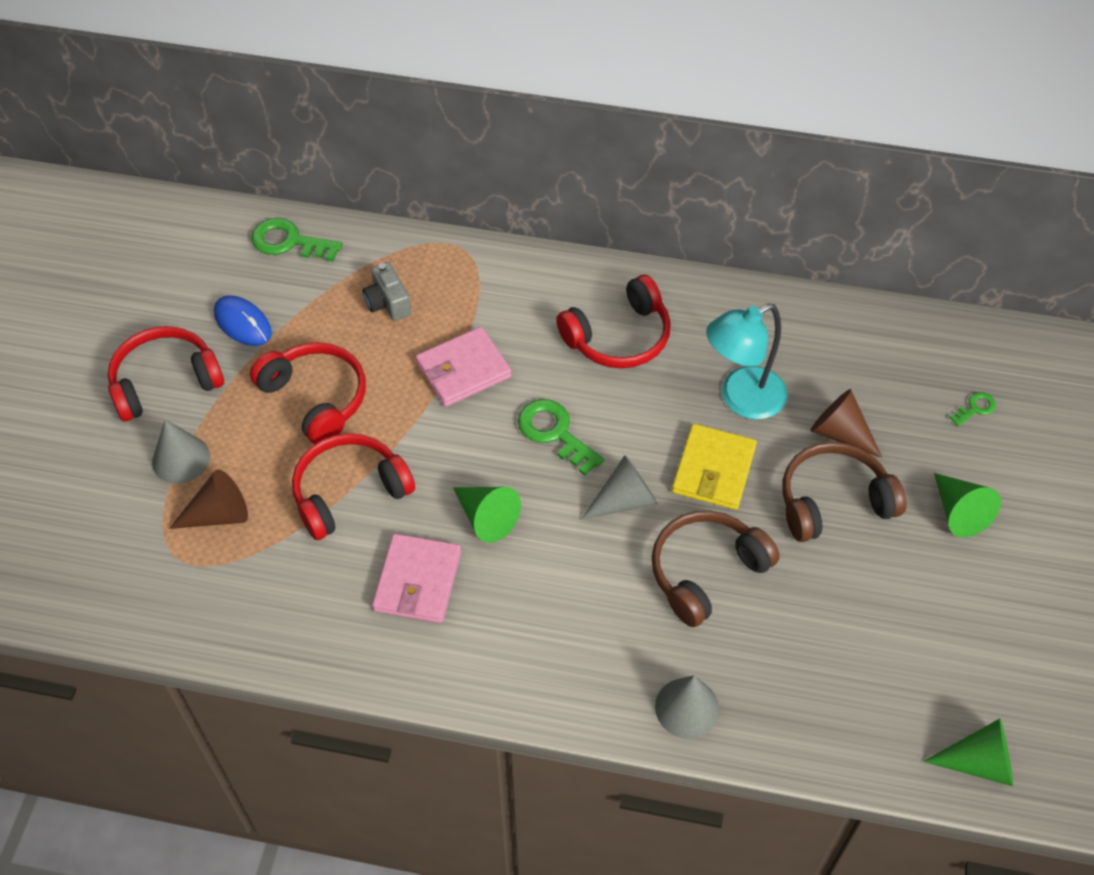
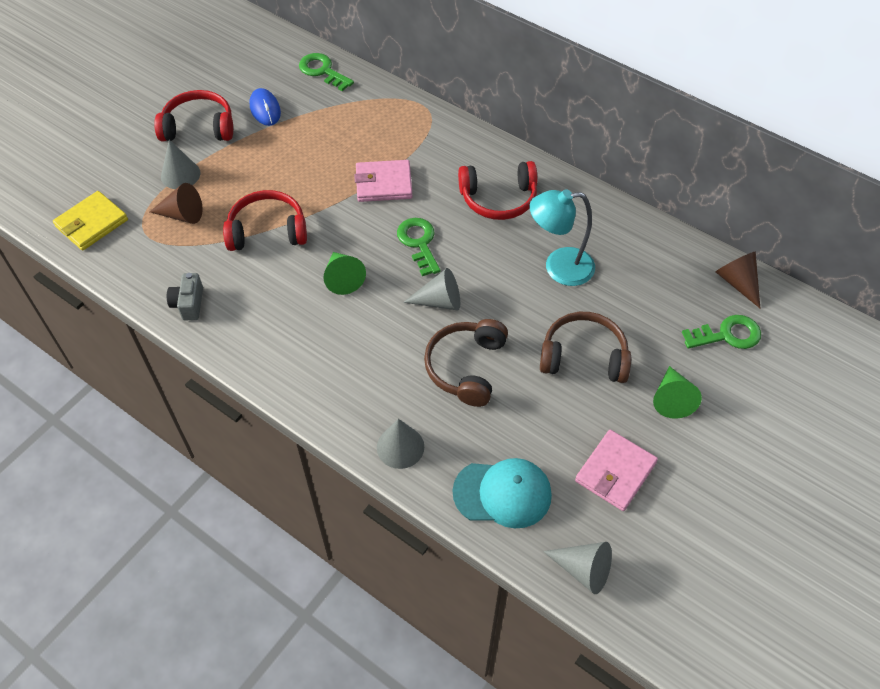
camera: 25 degrees right, 0 degrees up
(316, 398) = (281, 168): red headphones -> none
(387, 303) = (361, 127): grey camera -> grey camera (188, 304)
(418, 581) = (276, 299): pink wallet -> pink wallet (615, 472)
(706, 572) = (466, 367): brown headphones -> brown headphones turned 60 degrees counterclockwise
(714, 470) = (511, 305): yellow wallet -> yellow wallet (92, 223)
(838, 712) = (502, 493): none -> turquoise cap
(840, 433) = (616, 314): brown cone -> brown cone (737, 282)
(975, 408) = (727, 335): green key -> green key, size x1.89
(978, 762) = (583, 569): green cone -> grey cone

